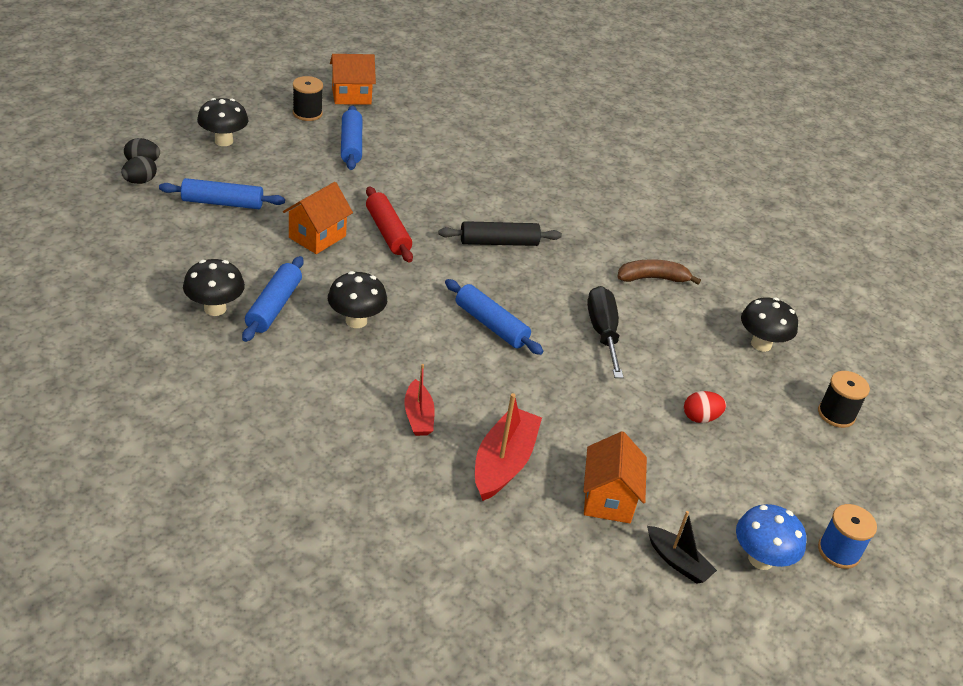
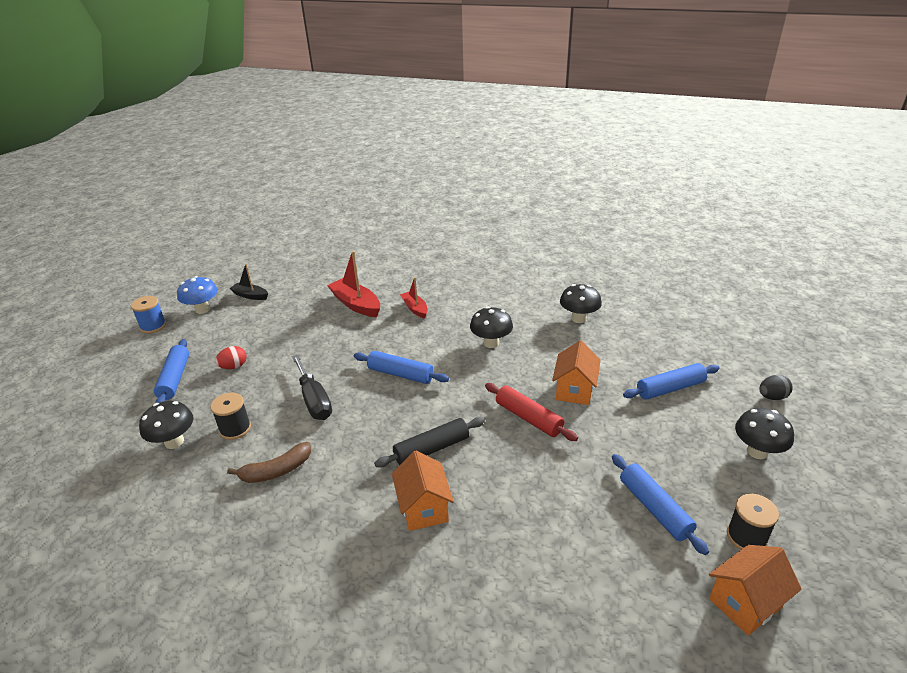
camera: 165 degrees right, 5 degrees down
(140, 181) = (746, 380): black egg -> none
(274, 306) = (548, 332): blue rolling pin -> blue rolling pin (175, 378)
(503, 463) = (356, 304): red boat -> red boat turned 135 degrees clockwise
(608, 499) = (292, 308): orange house -> orange house (424, 508)
(836, 414) = (123, 405): black spool -> black spool (235, 429)

